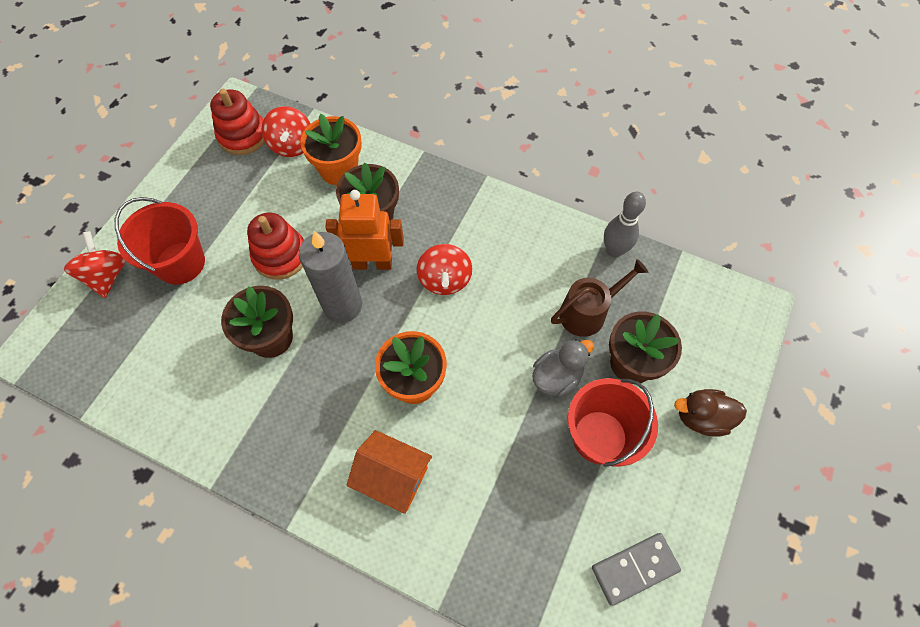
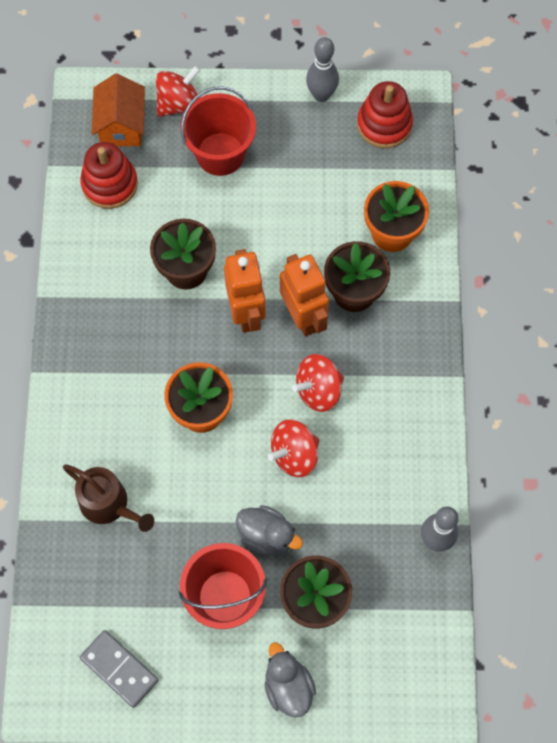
camera: 65 degrees right, 5 degrees up
(184, 166) = (321, 95): none -> grey bowling pin
(280, 256) = (270, 233): red stacking toy -> red stacking toy (110, 184)
(292, 145) = (397, 175): red spinning top -> red spinning top (294, 455)
(342, 305) = (246, 313): grey candle -> orange robot
(393, 477) = (109, 434): orange house -> orange house (121, 125)
(587, 312) = (349, 539): brown watering can -> brown watering can (109, 504)
(701, 417) = (288, 686): brown duck -> grey duck

